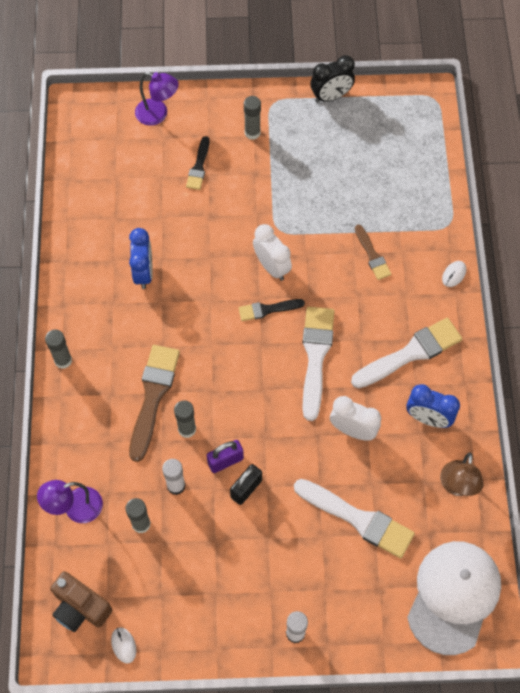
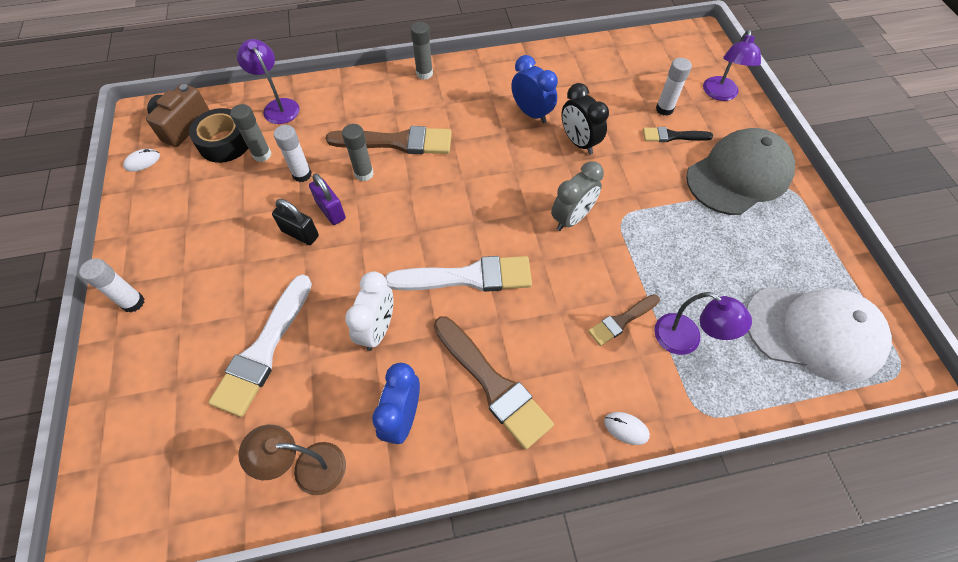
camera: 80 degrees right, 5 degrees down
(116, 561) = (225, 143): none -> black tape
(144, 273) = (531, 113): blue clock -> blue clock turned 120 degrees counterclockwise
(165, 163) = (664, 109): none -> white glue stick
(252, 133) = (738, 175): grey glue stick -> grey cap
(267, 309) = (516, 222): black brush -> none
(272, 267) = (571, 218): white clock -> grey clock
(331, 96) = (832, 245): black clock -> black clock (578, 142)
(394, 218) = (686, 340): none -> purple lamp
(410, 353) = (493, 384): white brush -> brown brush
(453, 596) = (155, 479): white cap -> white cap (814, 332)

